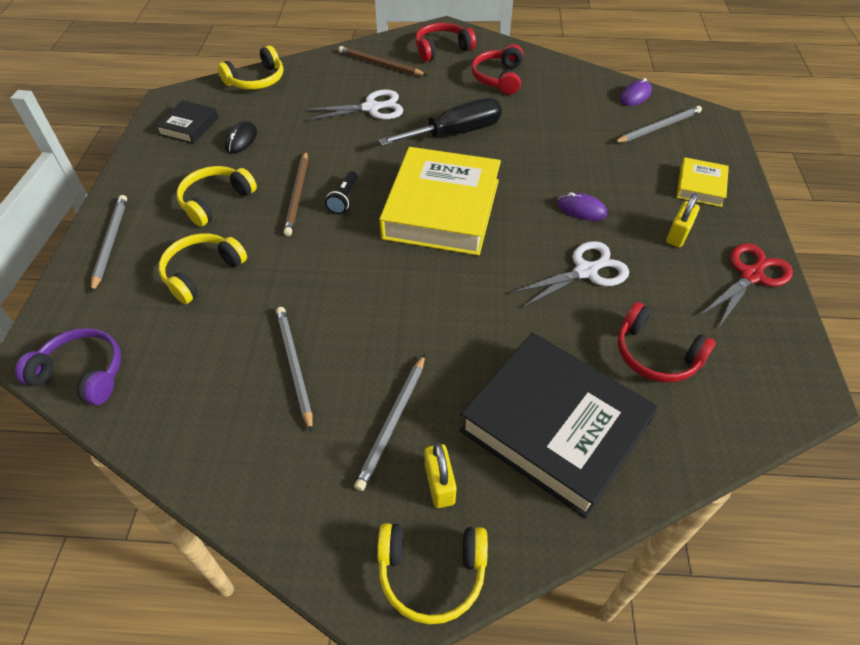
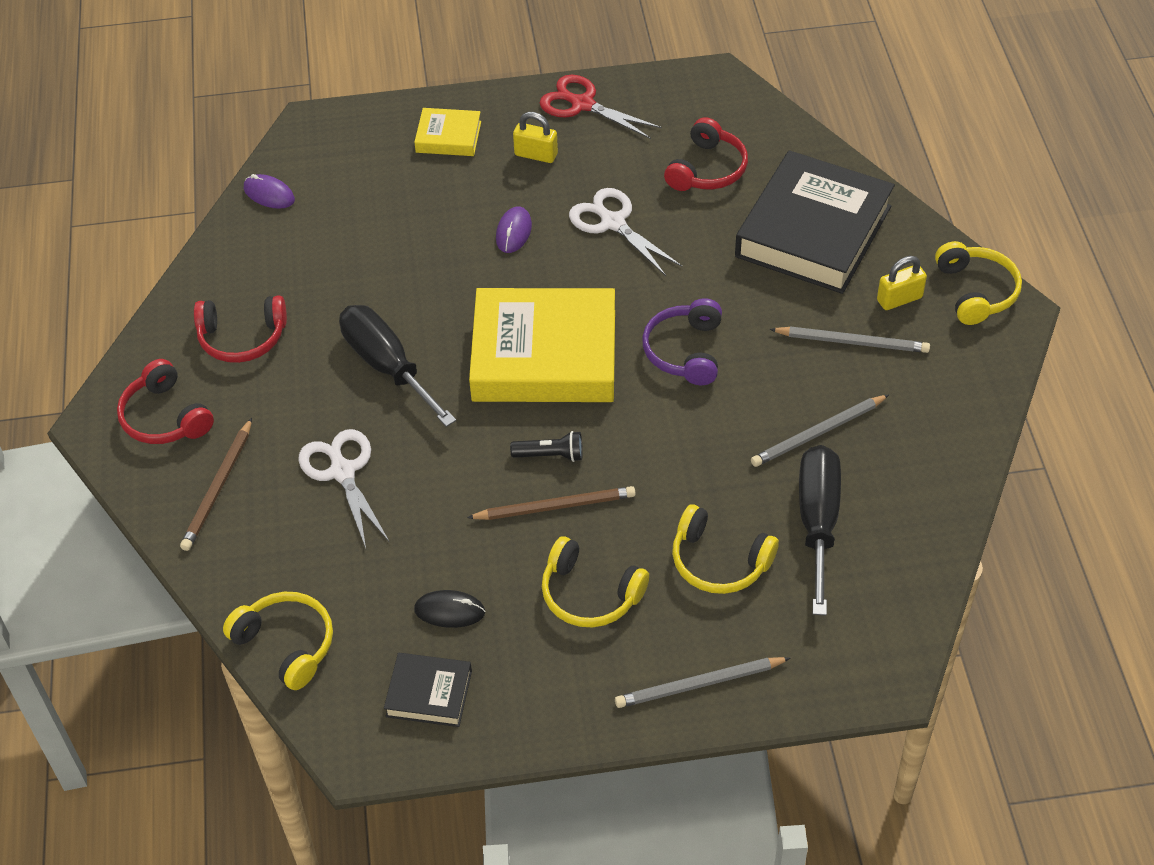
camera: 100 degrees left, 0 degrees up
(82, 373) = (896, 618): purple headphones -> purple headphones (685, 351)
(203, 342) = (817, 522): none -> black screwdriver
(658, 127) = (338, 171): grey pencil -> none

